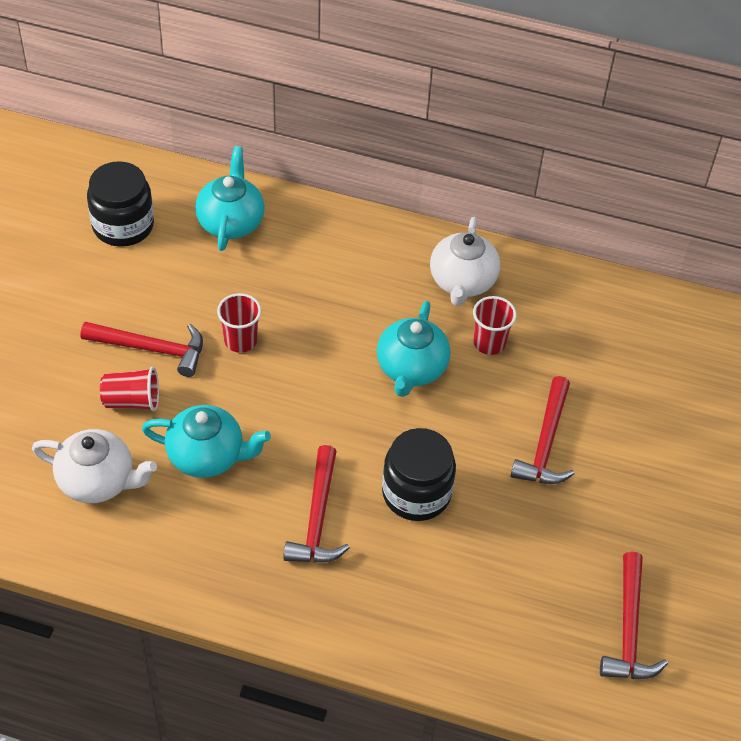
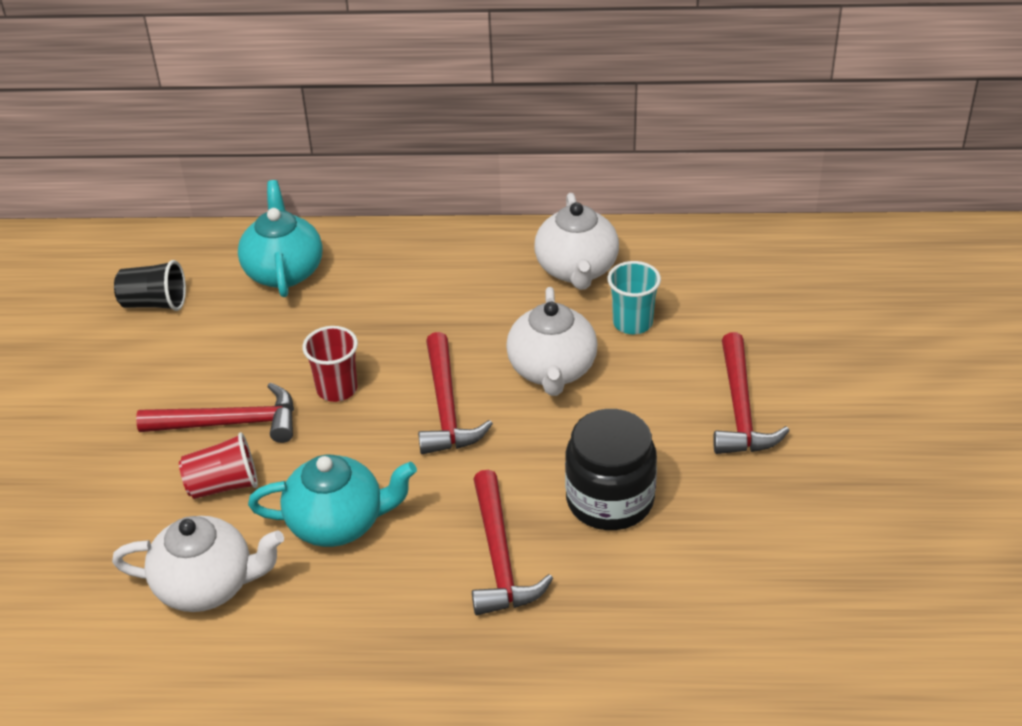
camera: 10 degrees left, 10 degrees down
(123, 225) = (154, 303): black jar -> black cup
(411, 368) = (552, 370): turquoise teapot -> white teapot
(489, 343) = (632, 323): red cup -> turquoise cup
(628, 630) = (925, 584): red hammer -> red hammer (446, 408)

